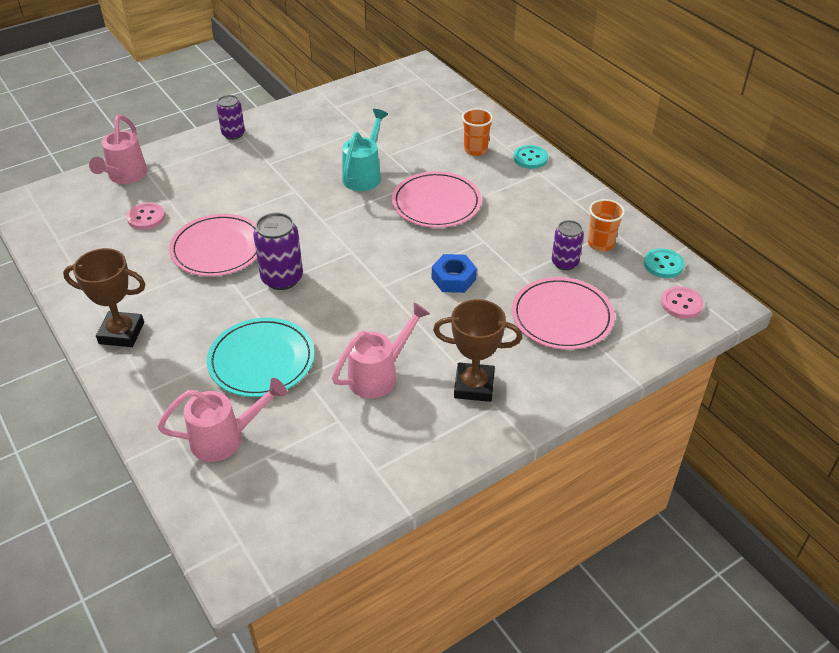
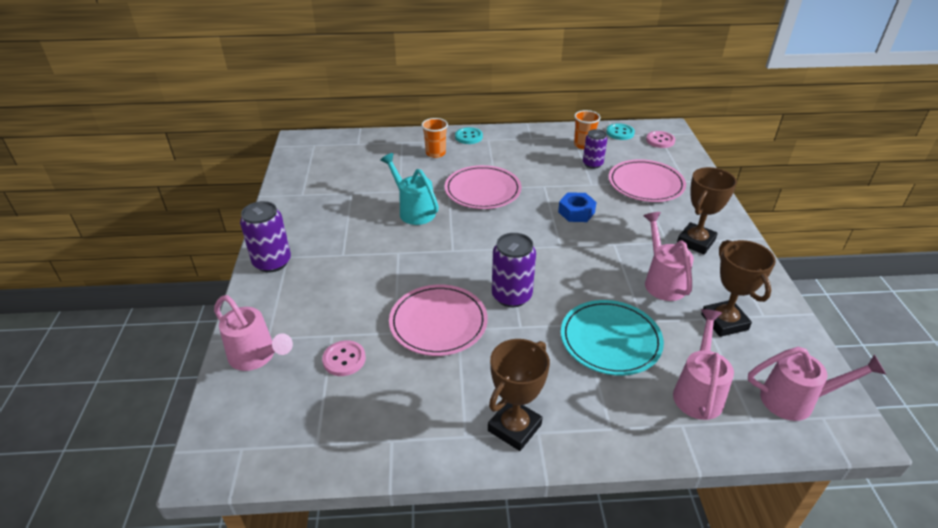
camera: 60 degrees left, 5 degrees down
(233, 134) = (272, 262): purple can -> purple can, size x1.51
(253, 517) = (796, 400): none -> pink watering can
(343, 438) = (724, 322): none -> brown trophy

